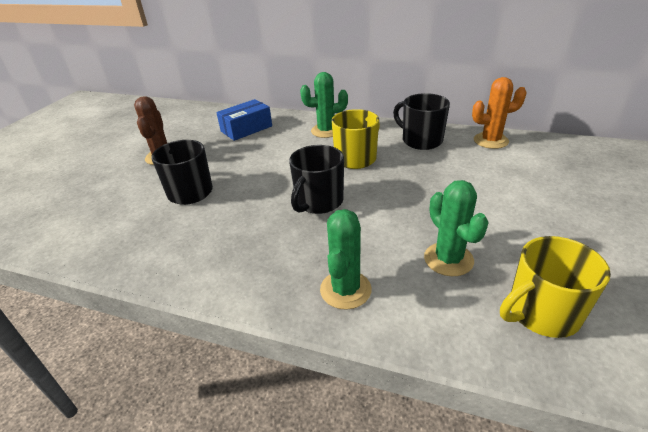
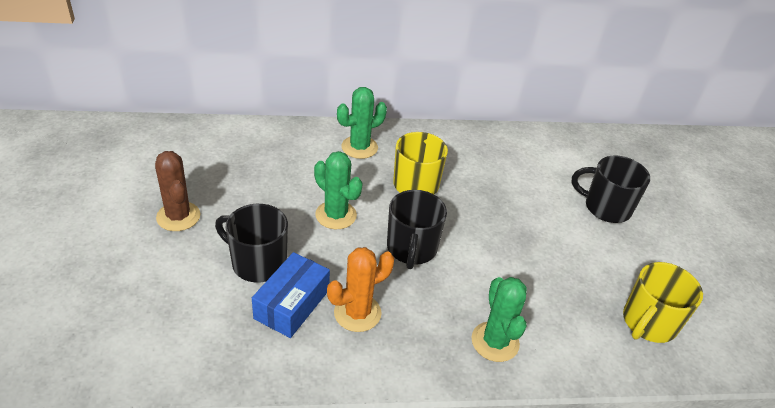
camera: 30 degrees left, 5 degrees up
(246, 129) = (259, 156): blue box -> blue box (292, 304)
(421, 140) = (468, 149): black mug -> black mug (606, 207)
(448, 259) = (561, 289): green cactus -> green cactus (336, 215)
(490, 141) = (534, 141): orange cactus -> orange cactus (357, 313)

